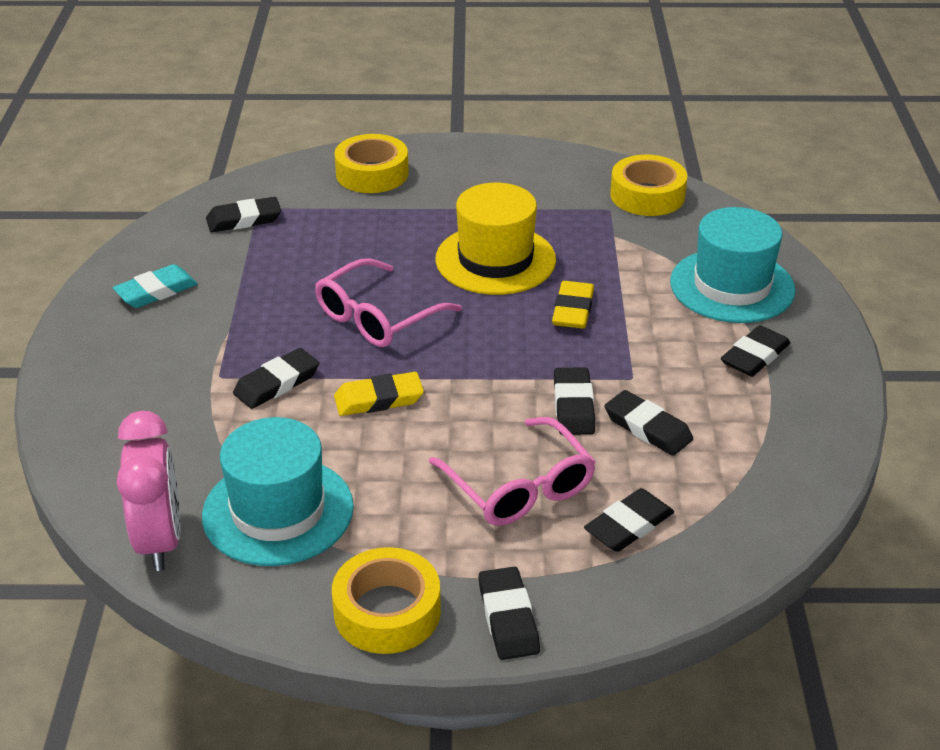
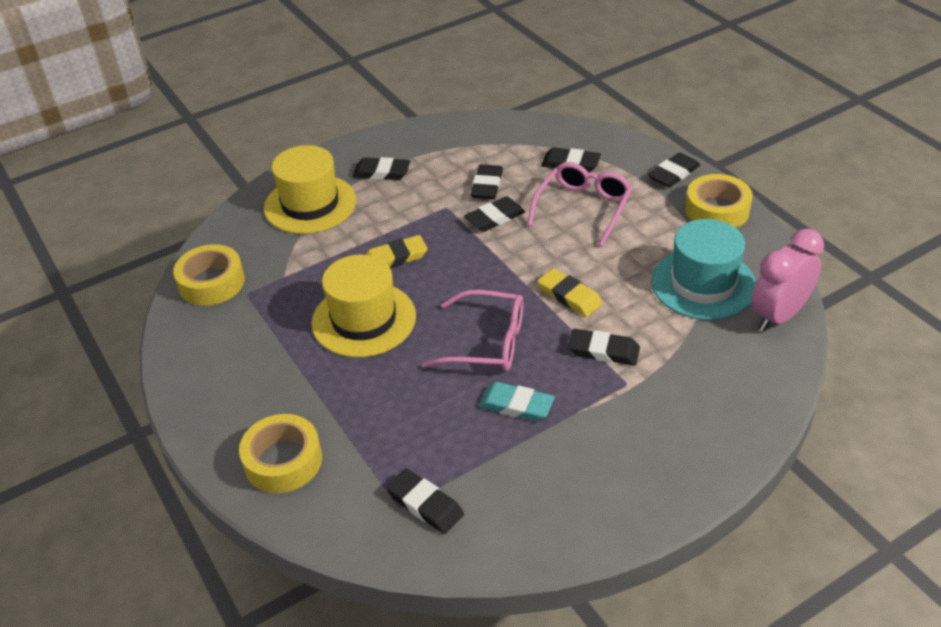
camera: 120 degrees left, 5 degrees up
(156, 291) = (573, 491): turquoise eraser -> turquoise eraser (516, 405)
(732, 286) = (310, 204): turquoise hat -> yellow hat

